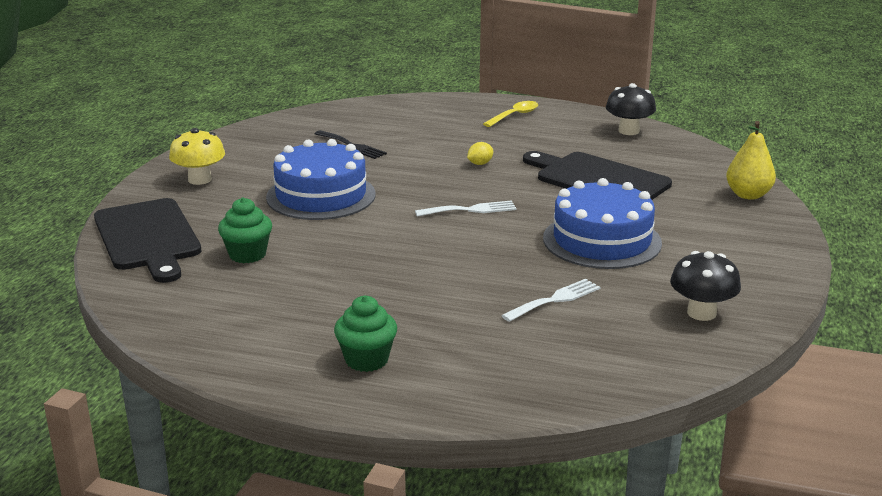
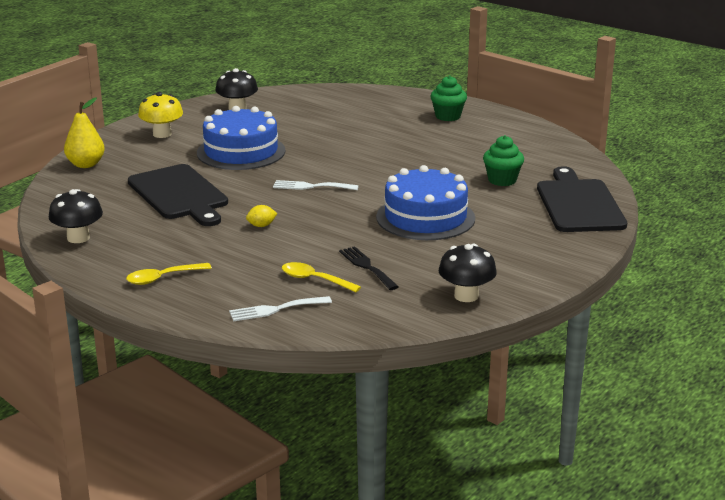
camera: 160 degrees left, 0 degrees up
(199, 179) = (532, 251): yellow mushroom -> yellow mushroom (162, 134)
(253, 138) = (466, 296): none -> black mushroom
(390, 131) = (314, 280): none -> yellow spoon
(555, 299) = (313, 126): white fork -> white fork (275, 309)

